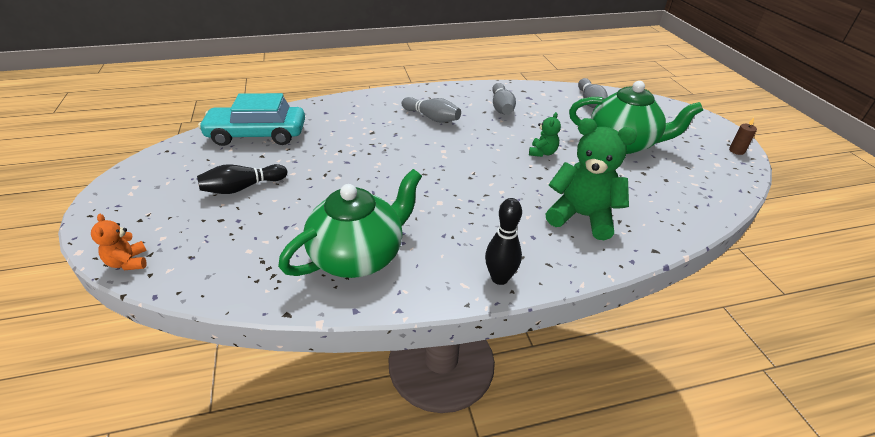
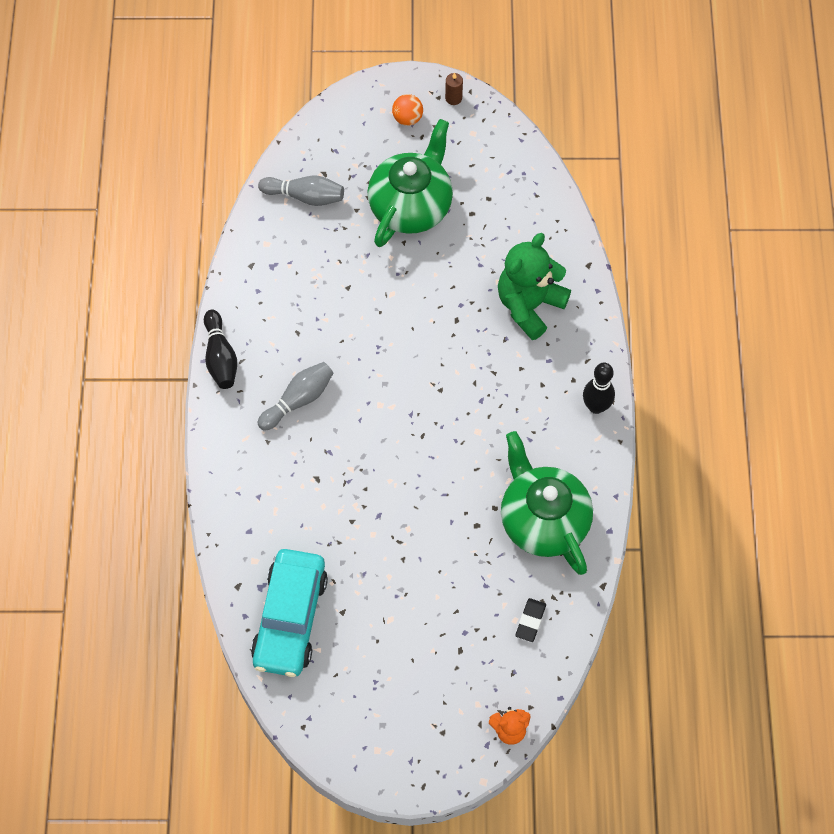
camera: 75 degrees left, 25 degrees up
(243, 188) = (407, 630): black bowling pin -> black bowling pin (220, 357)
(246, 261) = (530, 621): none -> black eraser
(501, 107) = (292, 308): grey bowling pin -> none
(542, 153) = (410, 299): green teddy bear -> none
(694, 133) = (407, 118): none -> orange ball

